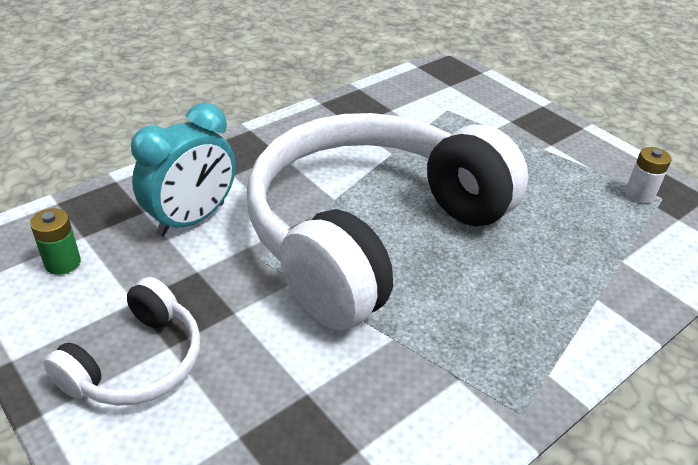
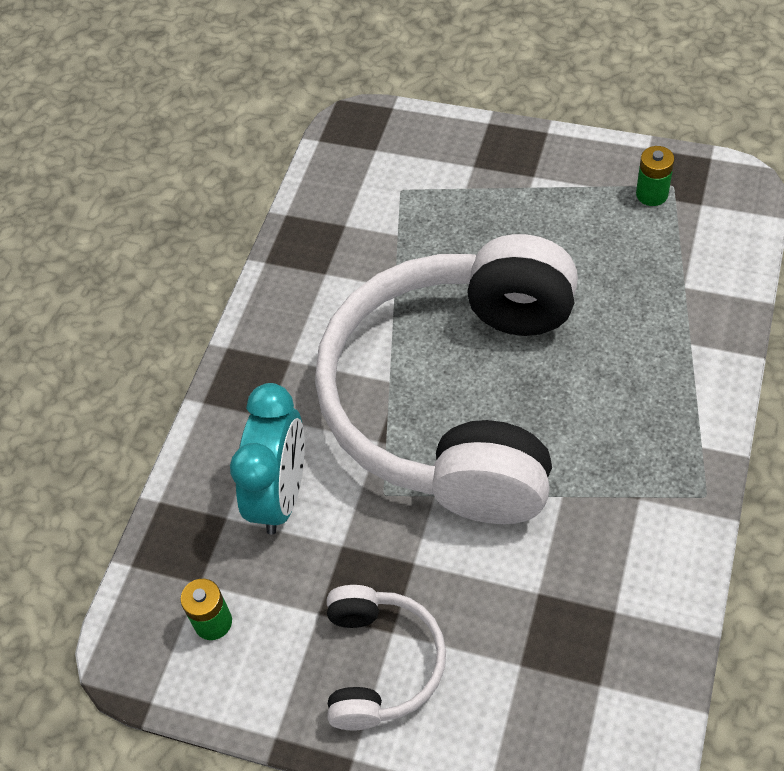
camera: 25 degrees left, 15 degrees up
(639, 194) = (652, 194): white battery -> green battery

